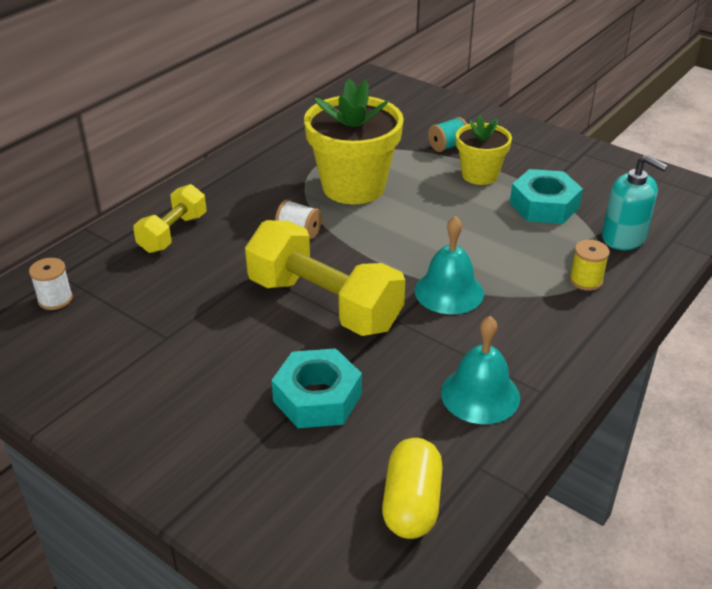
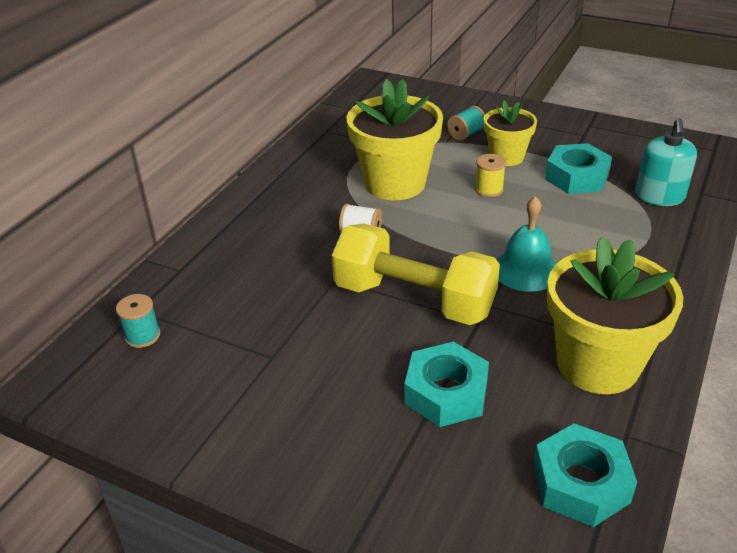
camera: 10 degrees left, 0 degrees up
(55, 299) = (142, 336): white spool -> turquoise spool
(173, 233) = (238, 252): yellow dumbbell -> none
(411, 503) = (581, 483): yellow capsule -> turquoise nut
(480, 395) = (597, 364): turquoise bell -> yellow flower pot
(585, 280) = (644, 241): yellow spool -> yellow spool (489, 189)
(623, 237) = (659, 196): turquoise soap dispenser -> turquoise soap dispenser turned 75 degrees clockwise

